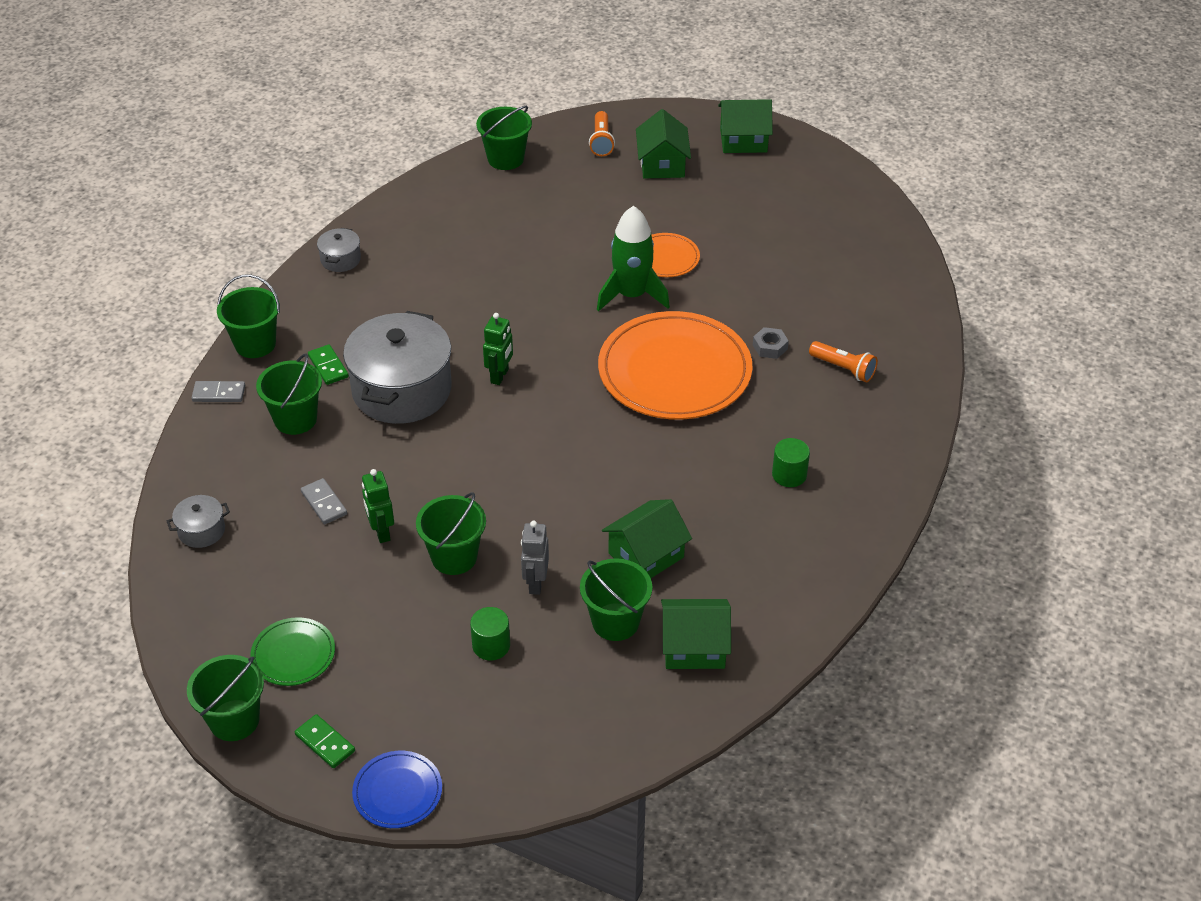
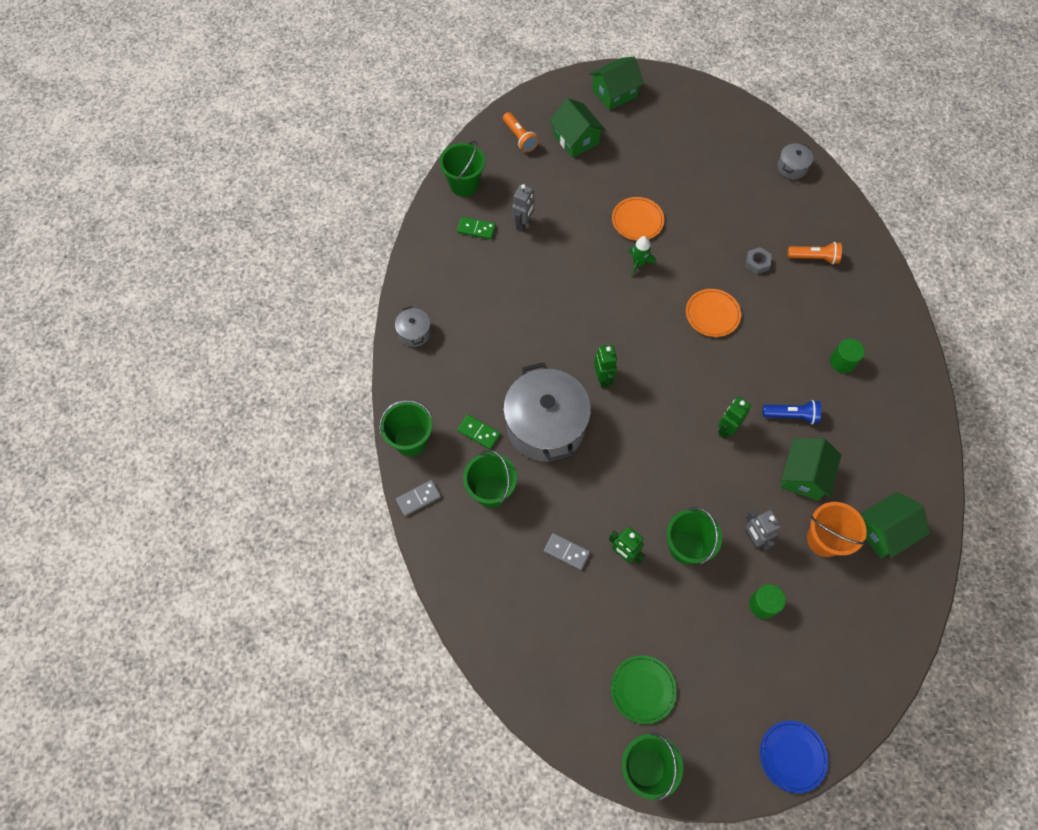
camera: 30 degrees left, 20 degrees up
(201, 530) = (500, 624): grey pot -> grey pot (792, 167)
(325, 743) = (718, 747): green domino -> green domino (476, 229)
(537, 214) = (523, 224): none -> grey robot
(595, 476) = (726, 429): none -> green robot
(615, 622) = (824, 539): green bucket -> orange bucket
(631, 295) = (638, 263): green rocket -> green rocket, size x0.53
(674, 371) = (712, 314): orange plate -> orange plate, size x0.47
(682, 496) = (791, 415): none -> blue flashlight

